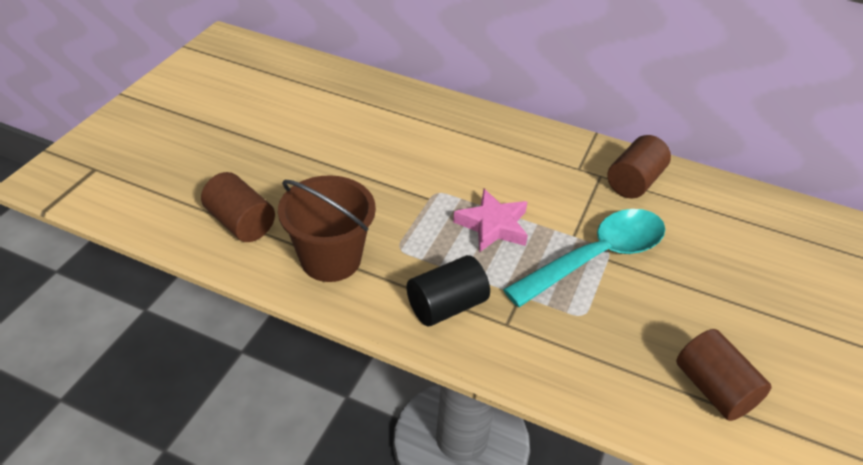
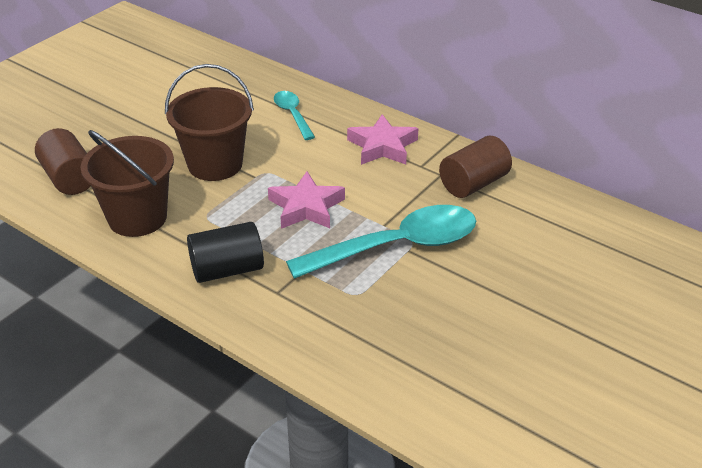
camera: 15 degrees right, 5 degrees down
(384, 189) = (215, 164): none -> brown bucket
(436, 128) = (292, 115): none -> turquoise spoon
(535, 152) = (382, 146): none -> pink star
(714, 389) = (455, 374): brown cylinder -> none

